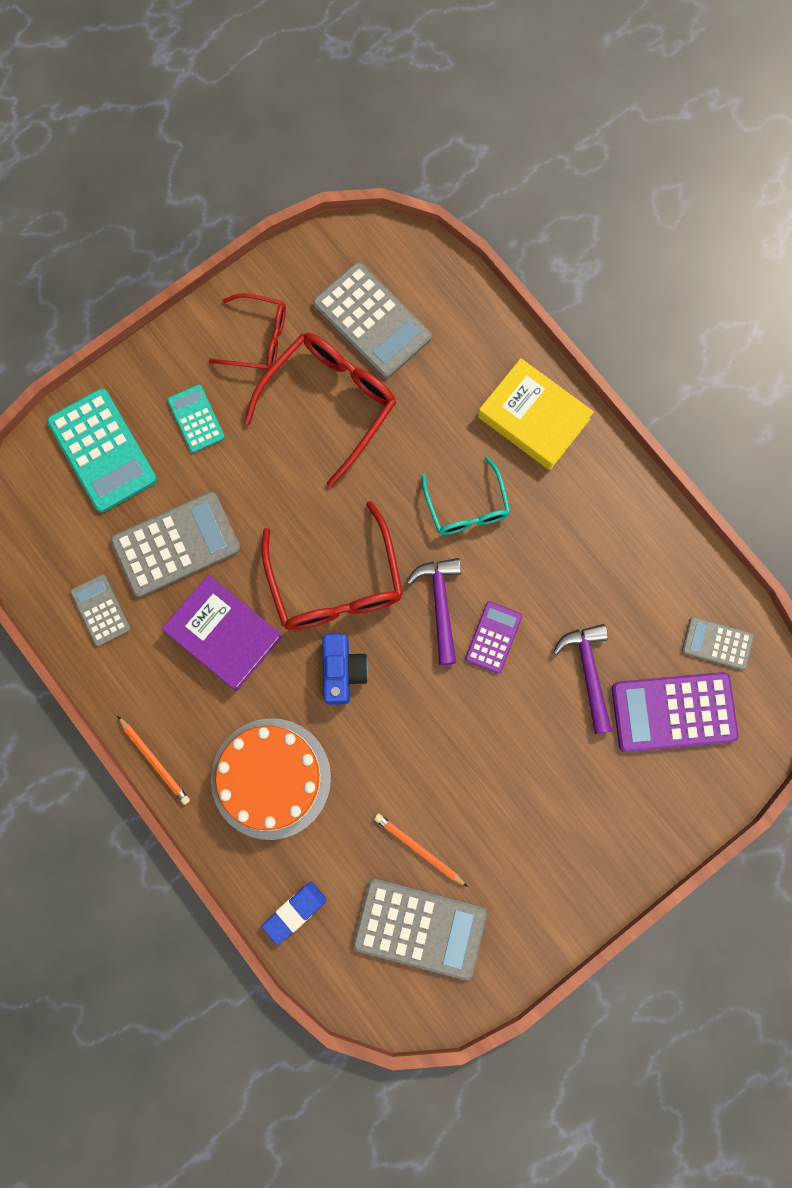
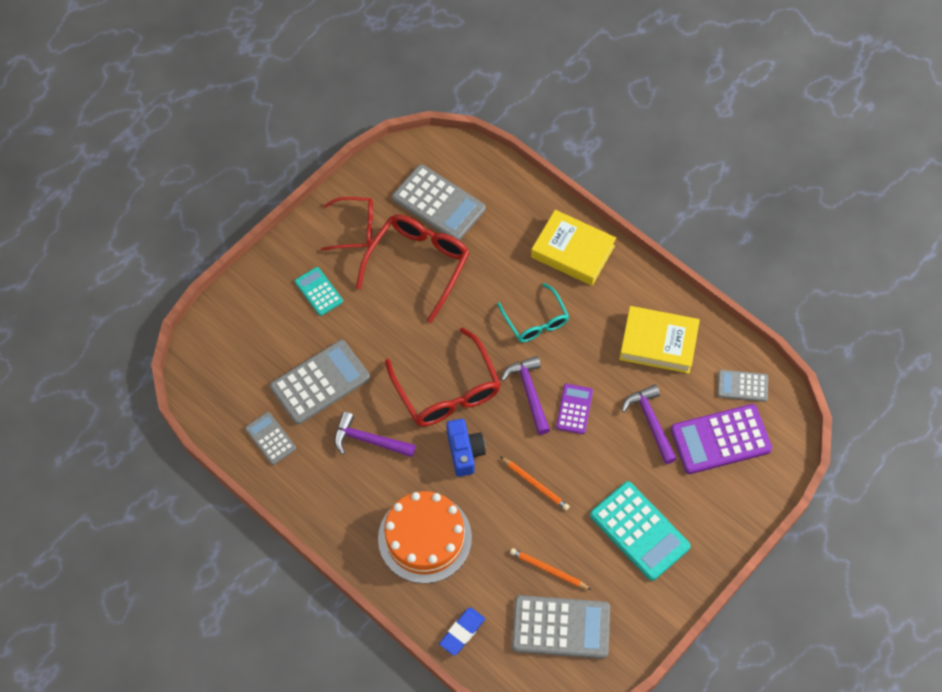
camera: 10 degrees left, 15 degrees down
(102, 450) = (251, 325): turquoise calculator -> turquoise calculator (639, 531)
(154, 761) = (332, 540): orange pencil -> orange pencil (535, 484)
(224, 634) = (369, 440): purple book -> purple hammer
(620, 565) = (658, 343): none -> yellow book

